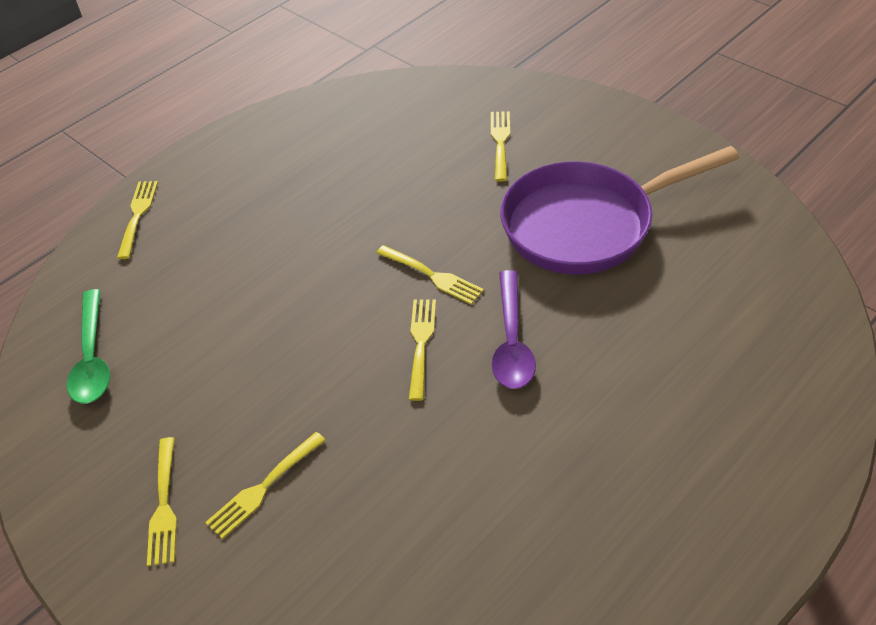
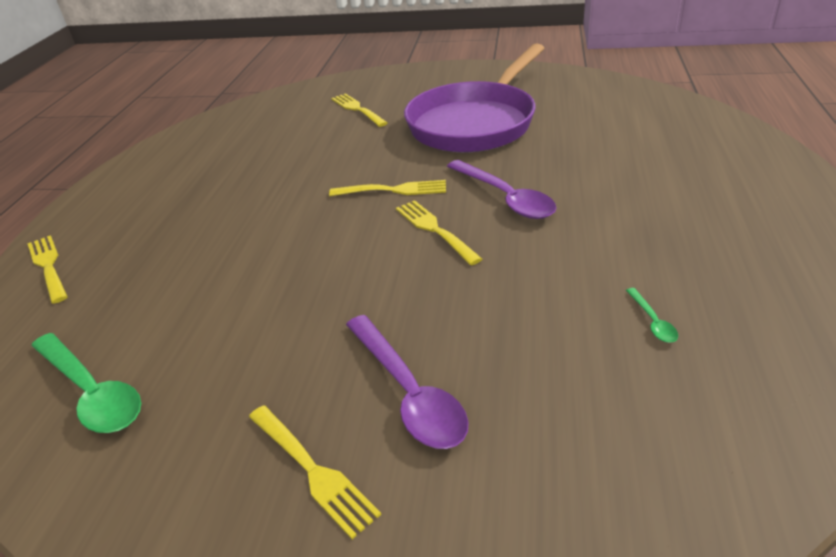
camera: 35 degrees left, 10 degrees down
(264, 486) = (408, 392): yellow fork -> purple spoon
(482, 542) = (652, 321): none -> green spoon

